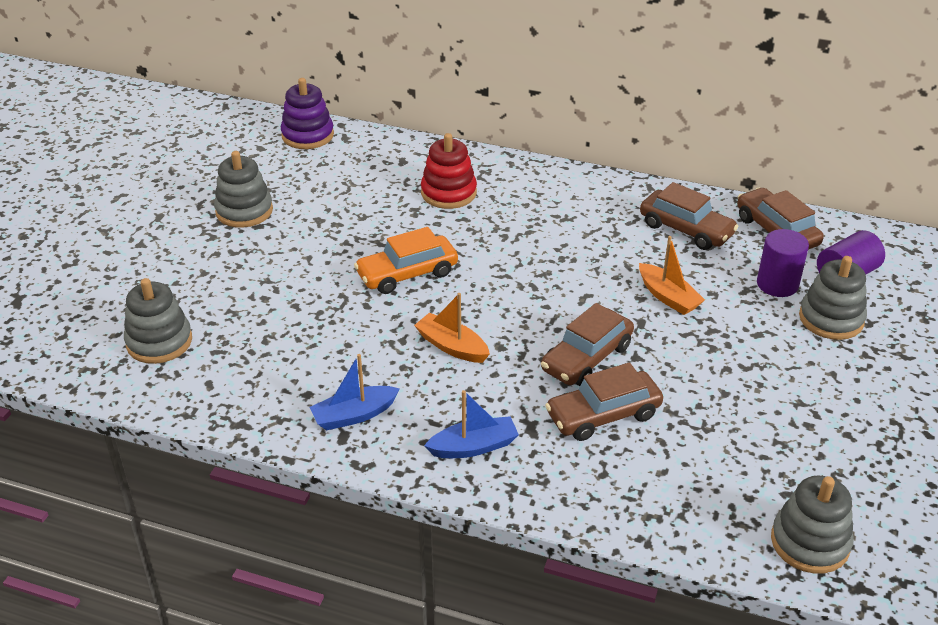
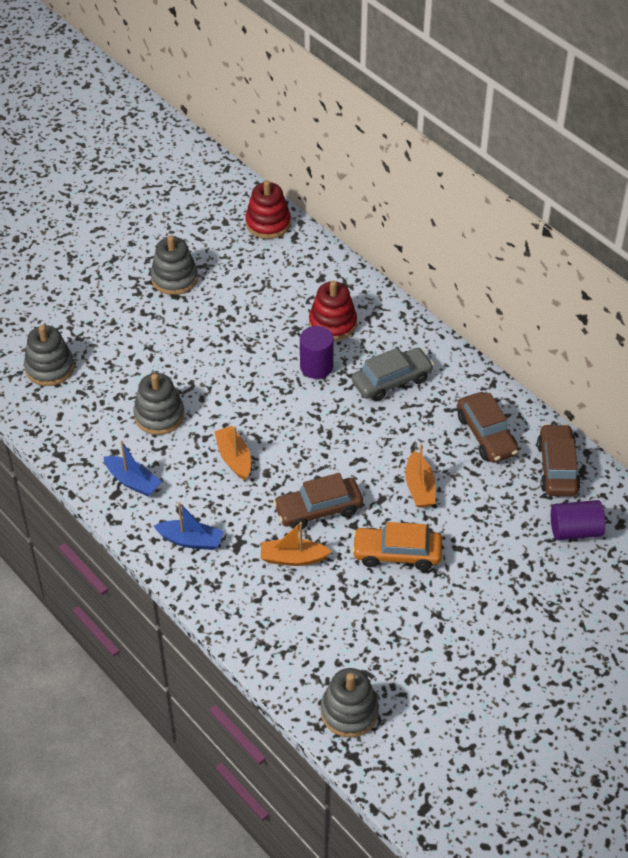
camera: 30 degrees right, 10 degrees up
(307, 135) = (268, 223): purple stacking toy -> red stacking toy
(354, 415) = (133, 481): blue boat -> blue boat turned 150 degrees counterclockwise
(407, 274) = (248, 384): orange car -> orange car (397, 554)
(553, 219) = (392, 381): none -> grey car
(603, 415) = (293, 558): brown car -> orange boat
(777, 284) = (513, 514): purple cylinder -> purple cylinder (316, 366)
(831, 319) = (525, 561): grey stacking toy -> grey stacking toy (159, 416)

